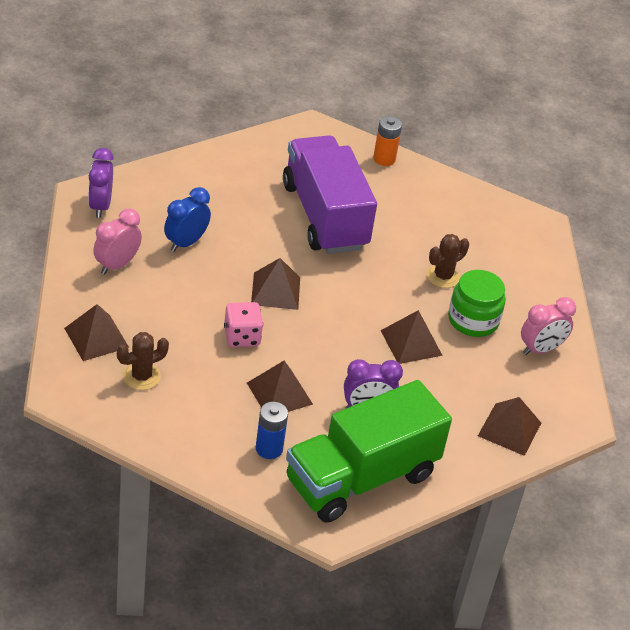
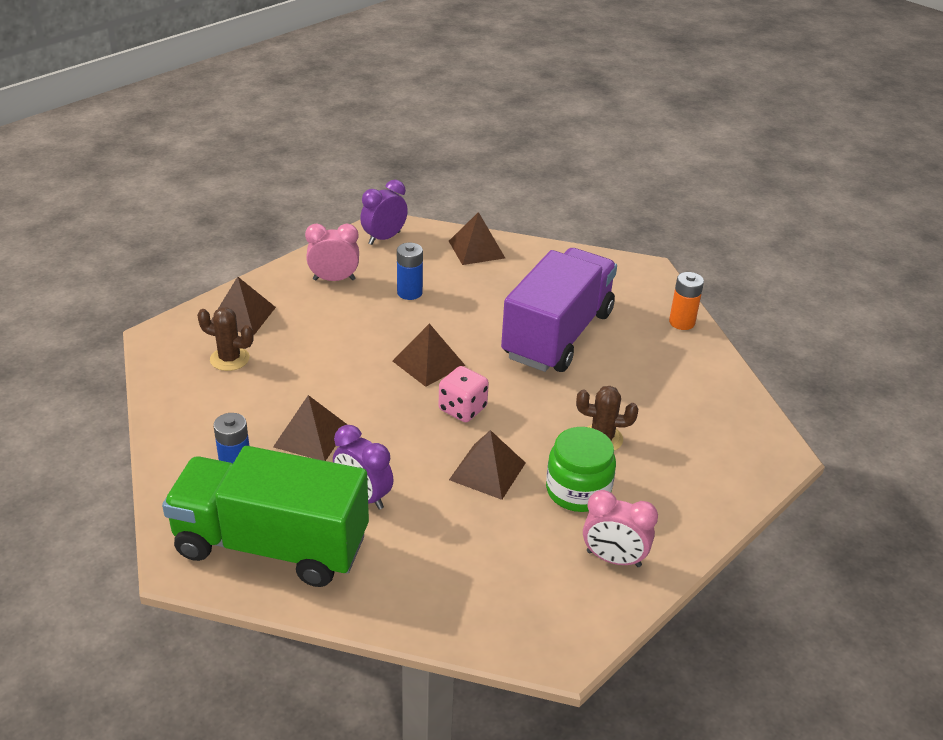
camera: 50 degrees right, 5 degrees down
(186, 243) = (409, 293): blue clock -> blue battery
(242, 337) = (348, 378): pink dice -> pink dice (462, 409)
(509, 429) = (472, 605): brown pyramid -> brown pyramid (476, 249)

